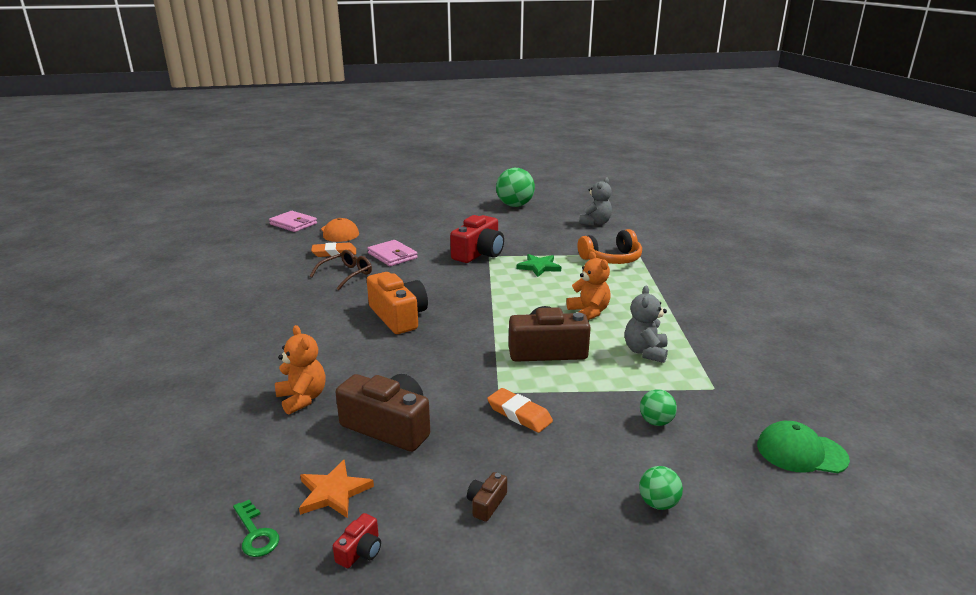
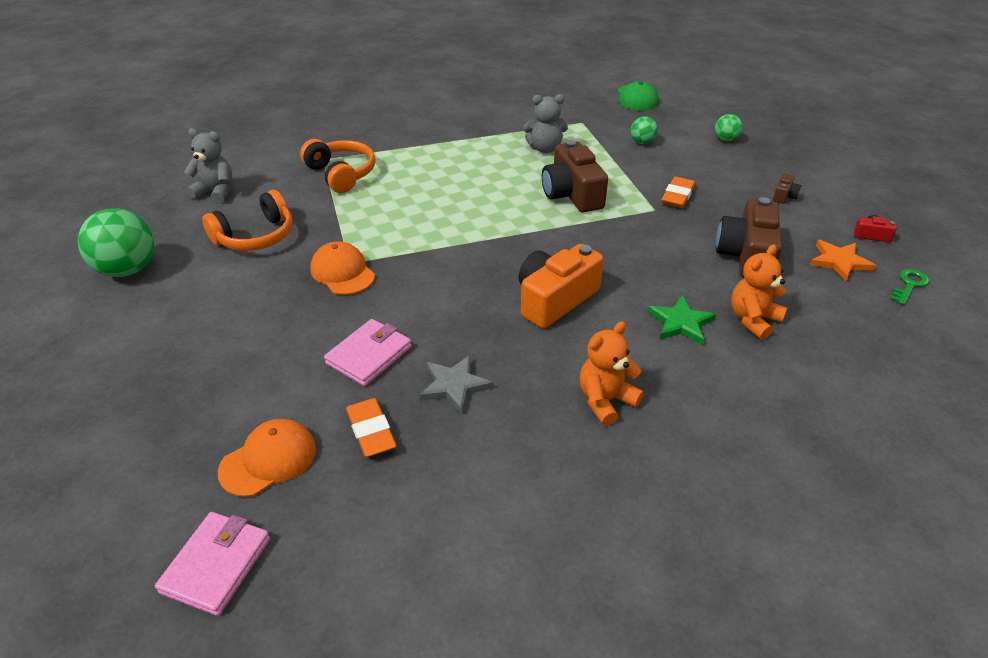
camera: 105 degrees left, 15 degrees up
(346, 275) = (454, 385): brown glasses -> grey star
(479, 253) = (342, 272): red camera -> orange cap
(486, 504) = (784, 196): brown camera -> brown camera turned 75 degrees counterclockwise
(534, 232) = (256, 236): none -> orange headphones
(539, 267) = (378, 219): green star -> green star (680, 323)
(589, 312) = (483, 179): orange teddy bear -> orange teddy bear (605, 401)

